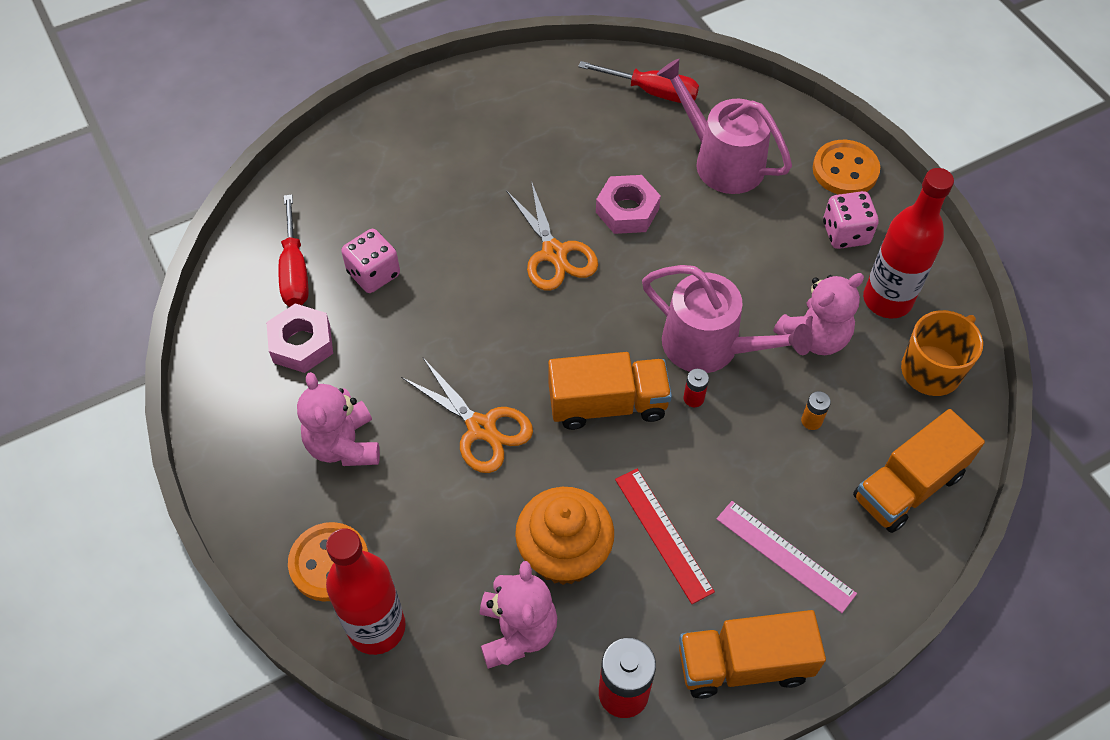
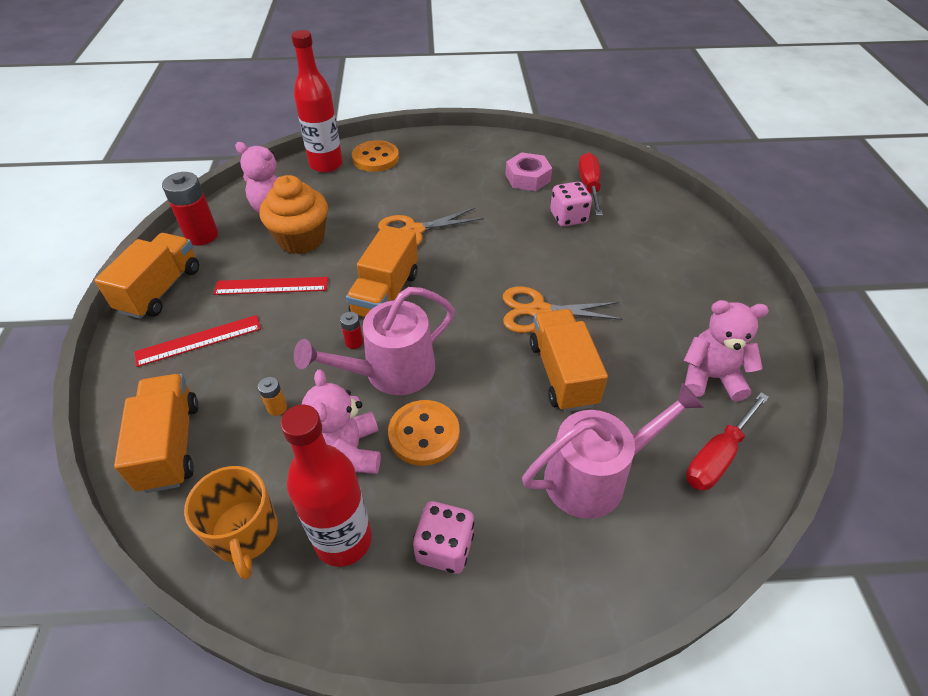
camera: 115 degrees right, 10 degrees down
(295, 270) = (589, 187): red screwdriver -> red screwdriver turned 75 degrees clockwise
(344, 445) = (444, 178): pink teddy bear -> pink teddy bear (710, 377)
(627, 210) = (562, 373): pink nut -> orange truck
(785, 555) = (199, 340): pink ruler -> red ruler
(845, 170) = (532, 601): orange button -> orange button (424, 434)

